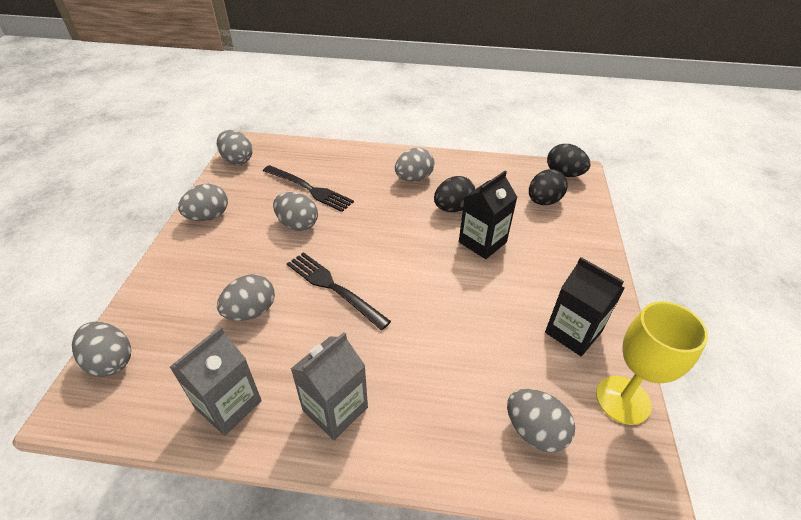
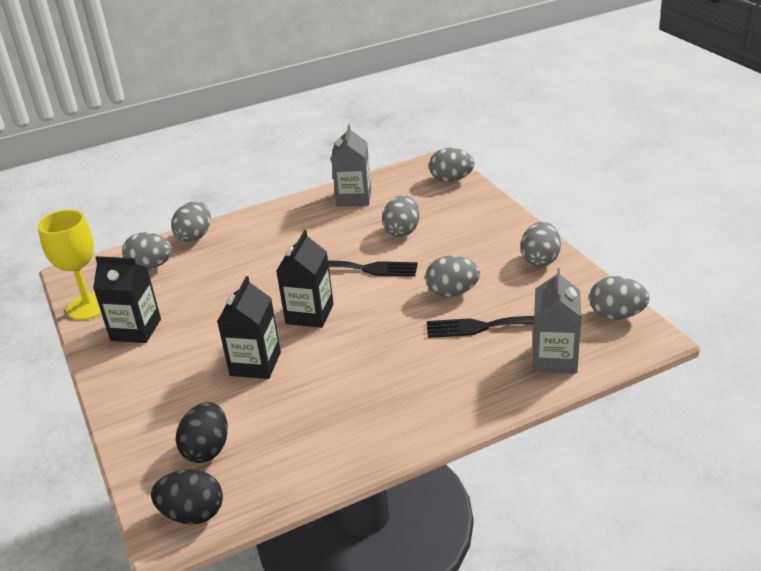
camera: 150 degrees right, 10 degrees down
(335, 409) = (288, 222): grey carton -> grey carton (554, 358)
(413, 263) = (309, 314): none -> black carton
(414, 178) = (391, 398): grey egg -> grey egg (195, 236)
(453, 208) = (313, 384): black egg -> none

